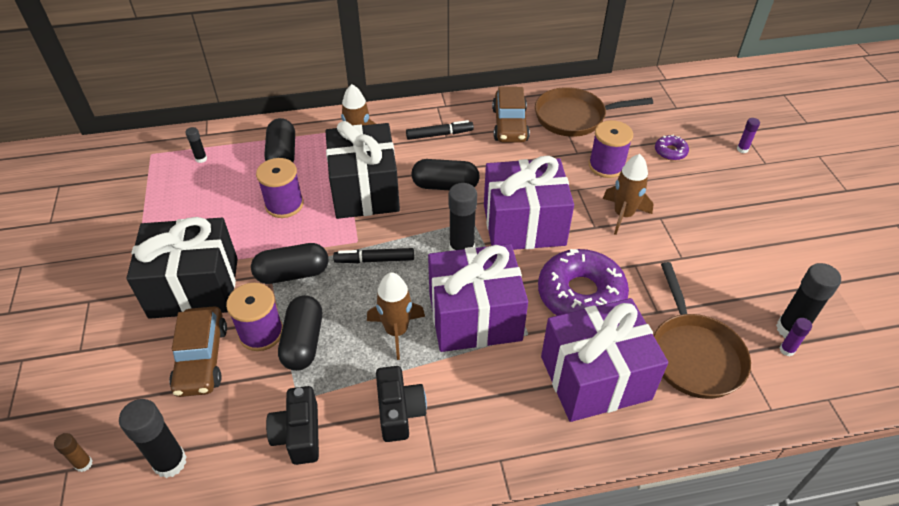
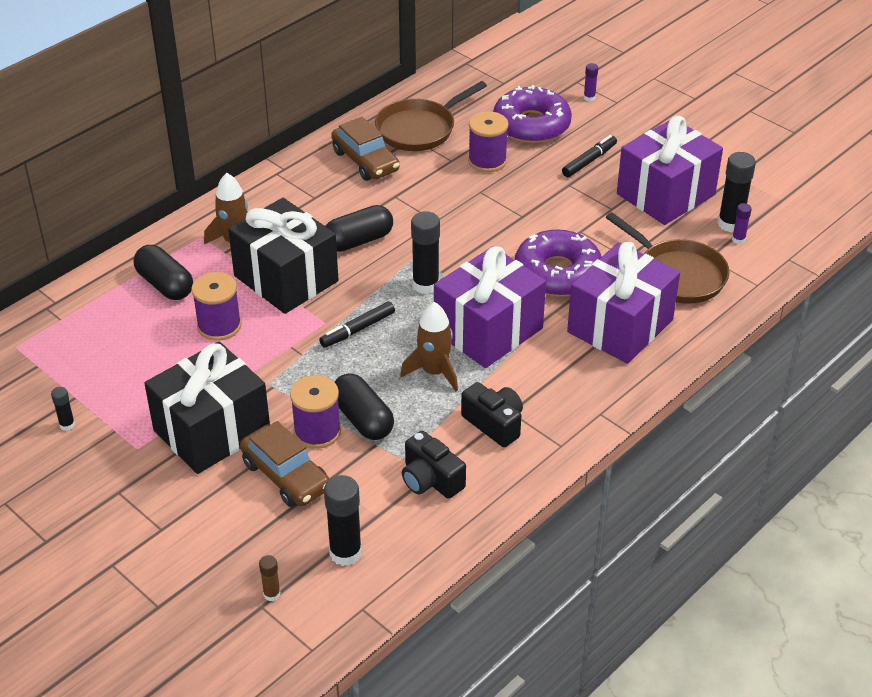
camera: 35 degrees left, 5 degrees down
(201, 159) = (79, 326): black glue stick -> black glue stick (67, 425)
(292, 274) = (294, 376): black capsule -> none
(439, 134) = (306, 198): black marker -> black marker (589, 161)
(524, 224) = (461, 241): purple gift -> purple gift (665, 194)
(623, 215) = (537, 196): brown rocket -> none
(670, 152) = (531, 125): purple donut -> purple donut, size x2.22

